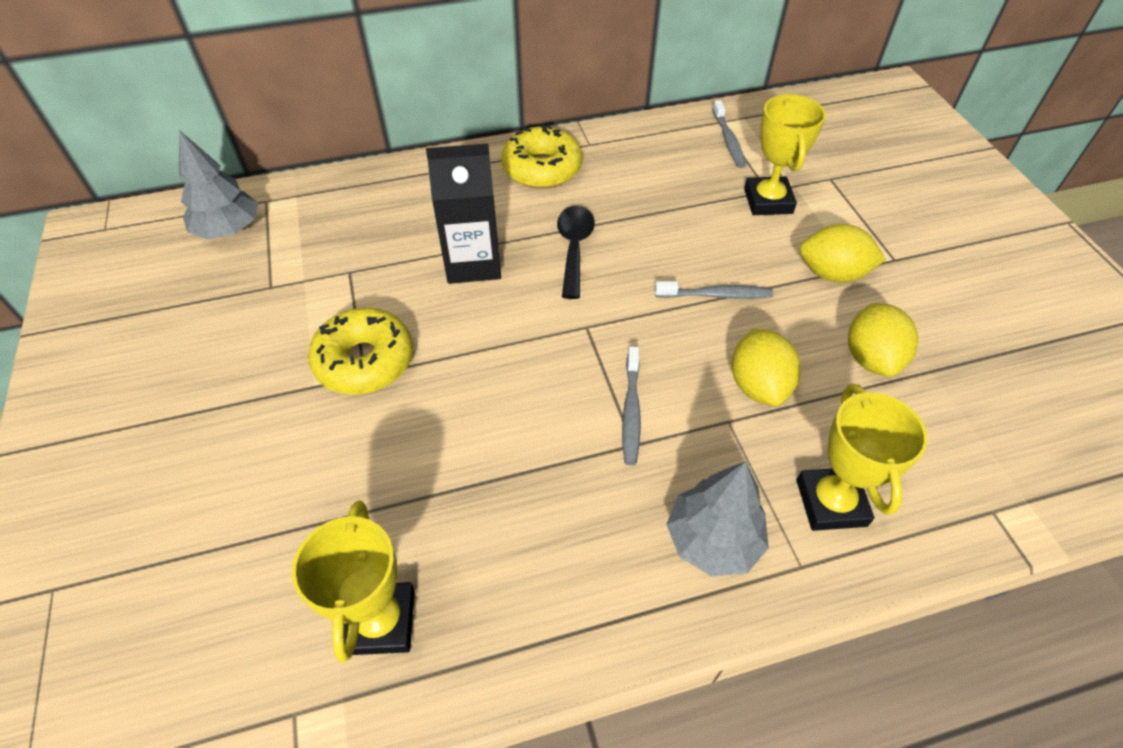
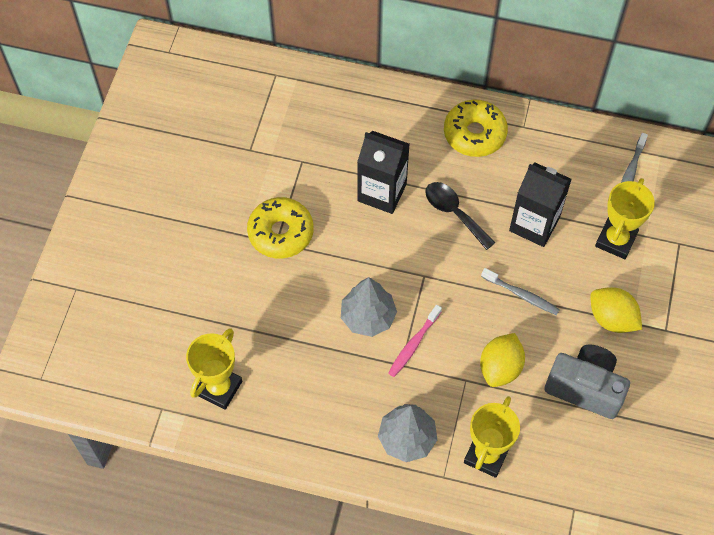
camera: 30 degrees right, 10 degrees up
(228, 230) = (243, 90): grey tree -> grey tree (368, 317)
(574, 248) = (454, 213): black spoon -> black spoon turned 75 degrees counterclockwise
(631, 410) = (414, 344): grey toothbrush -> pink toothbrush
(672, 222) = (534, 224): none -> black carton
(871, 358) = (585, 388): yellow lemon -> grey camera

